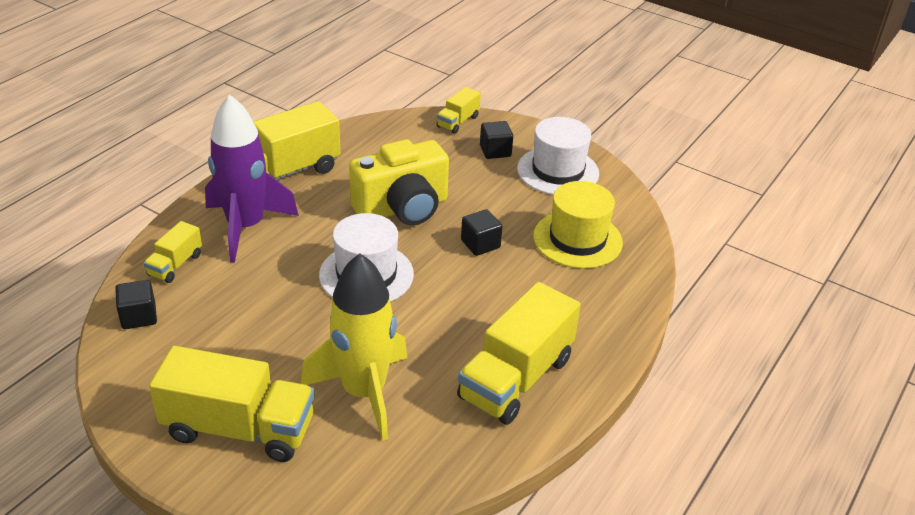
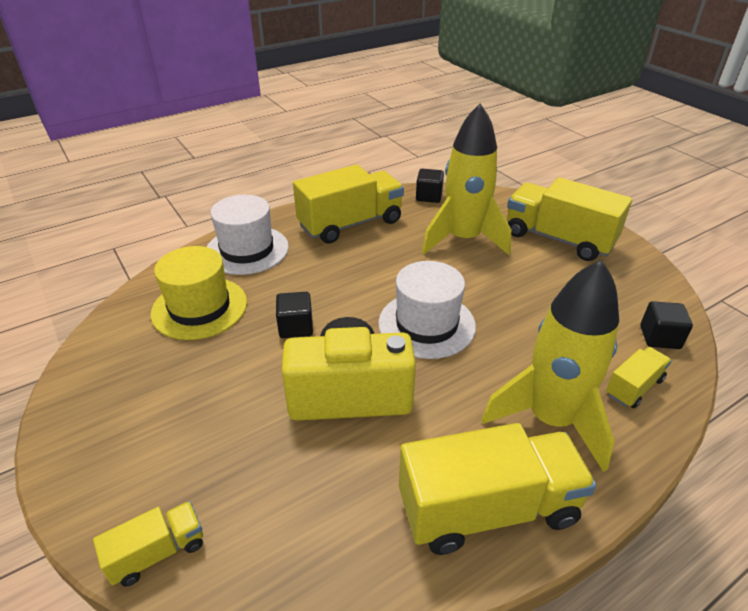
camera: 155 degrees left, 0 degrees up
(246, 227) = (550, 419): purple rocket -> yellow rocket
(495, 151) = (163, 460): black cube -> black cube (429, 196)
(558, 171) = (123, 398): white hat -> white hat (247, 250)

